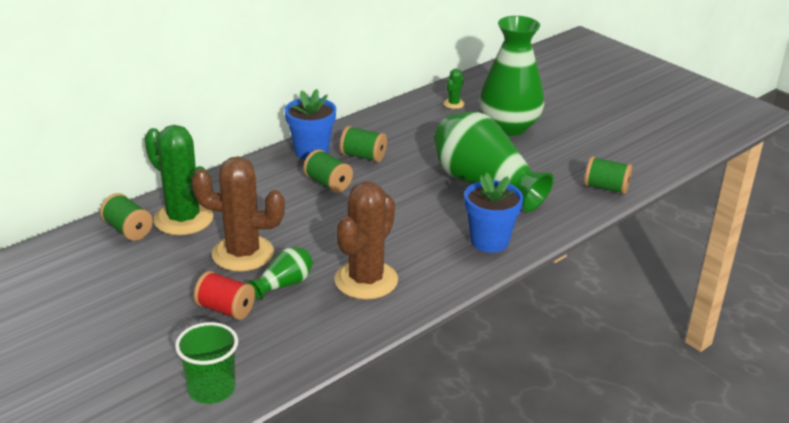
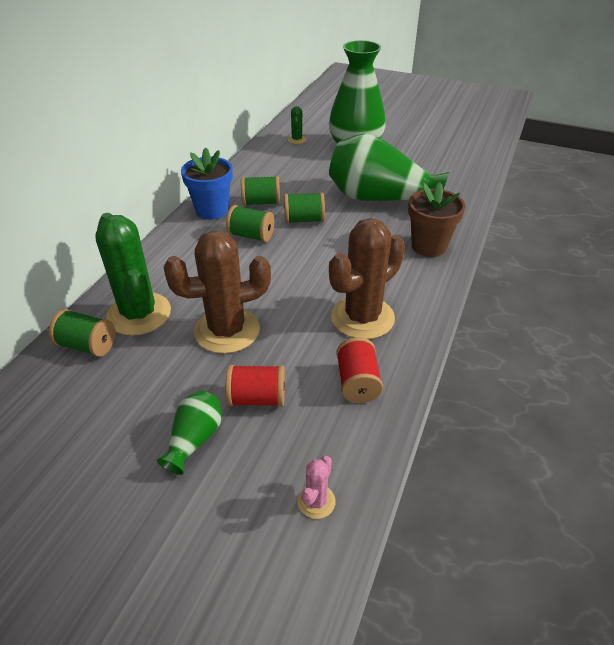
camera: 25 degrees left, 10 degrees up
(183, 219) = (139, 314): green cactus -> green cactus turned 45 degrees clockwise
(211, 389) = (316, 501): green cup -> pink cactus
(284, 284) = (292, 349): green vase -> green vase (194, 439)
(315, 326) = (357, 382): none -> red spool
(366, 280) = (362, 317): brown cactus -> brown cactus turned 45 degrees clockwise
(489, 241) = (429, 246): blue flower pot -> brown flower pot
(606, 188) = (469, 176): green spool -> green spool (304, 220)

